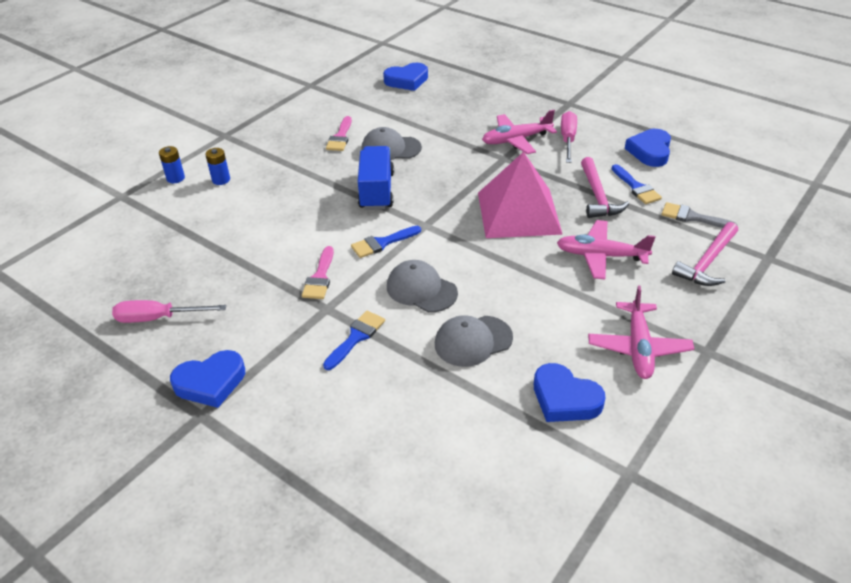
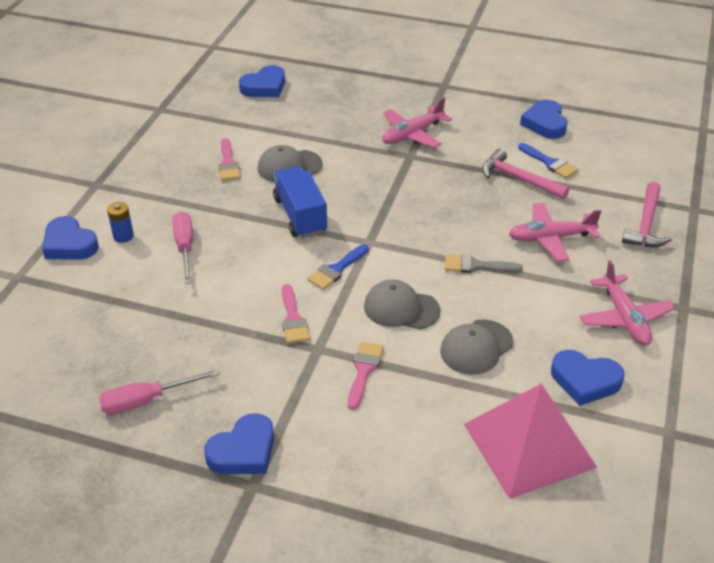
camera: 20 degrees left, 0 degrees up
(175, 178) = (69, 244): blue battery -> blue heart
(356, 337) = (364, 370): blue brush -> pink brush
(518, 212) = (453, 210): pink pyramid -> pink pyramid (529, 445)
(568, 139) = (462, 125): pink screwdriver -> pink screwdriver (185, 247)
(597, 196) = (519, 179): pink hammer -> pink hammer turned 150 degrees clockwise
(692, 217) = (613, 183): grey brush -> grey brush (476, 266)

